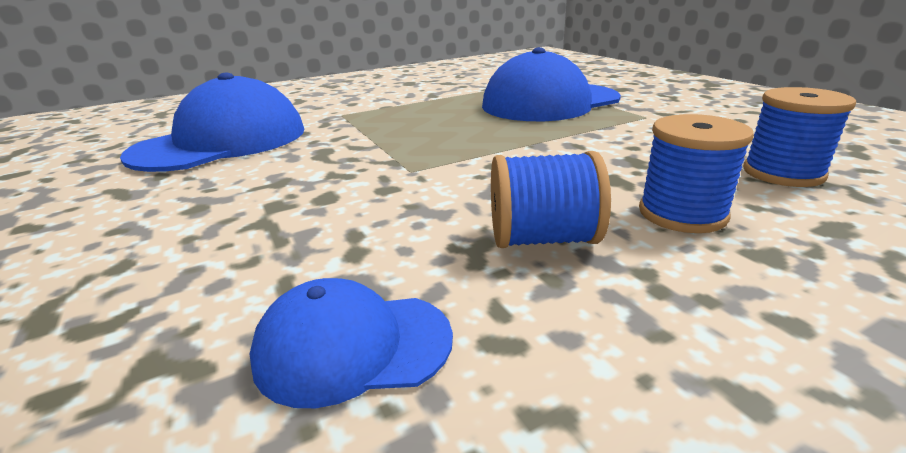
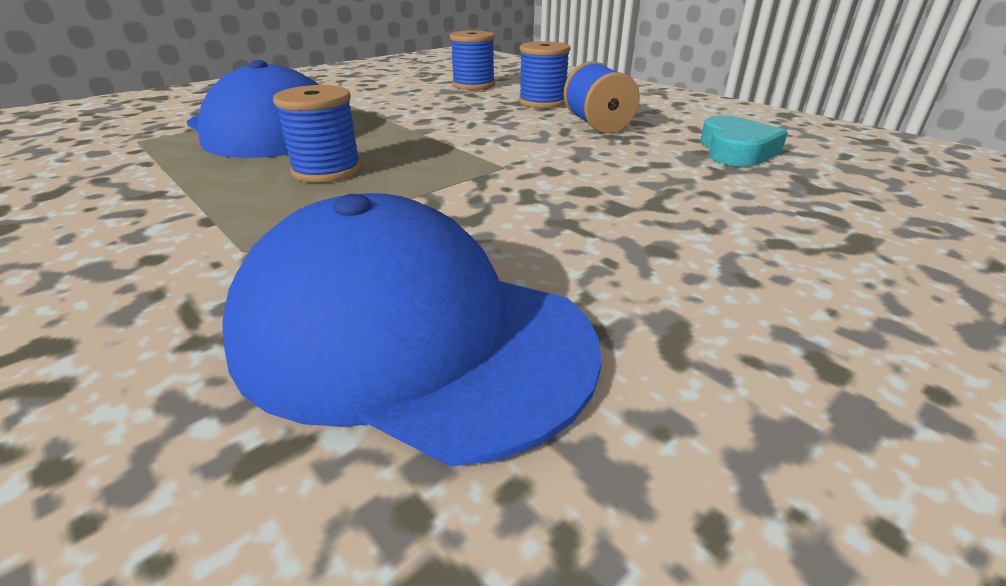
camera: 105 degrees left, 5 degrees up
(353, 346) = (736, 150): blue cap -> turquoise heart
(444, 121) = (327, 170): none -> blue spool

